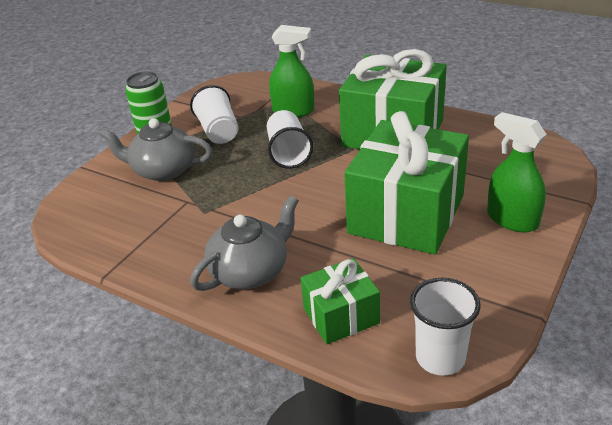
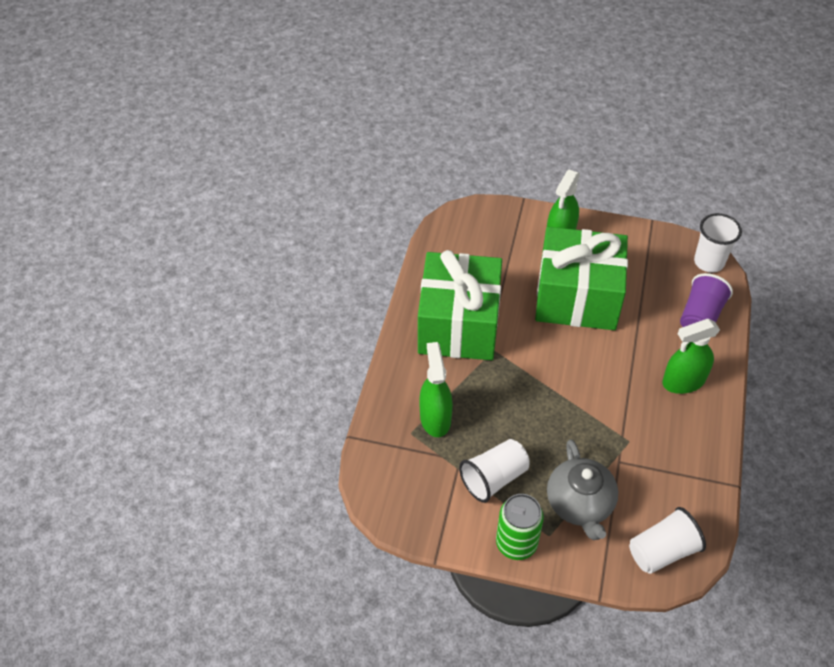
camera: 110 degrees left, 15 degrees up
(251, 271) = (683, 382): grey teapot -> green spray bottle
(288, 153) = (516, 401): white cup -> white cup (662, 551)
(341, 316) = (700, 316): green gift -> purple cup

